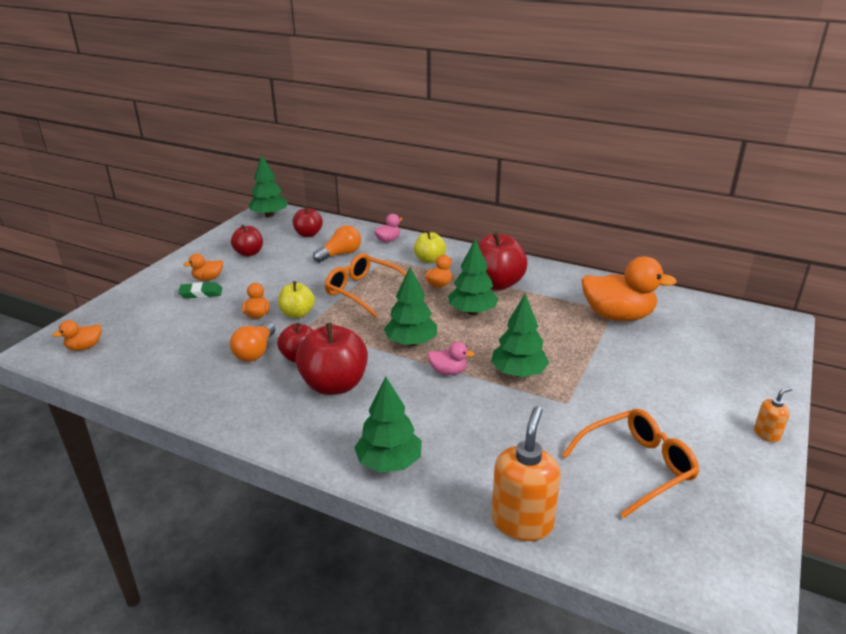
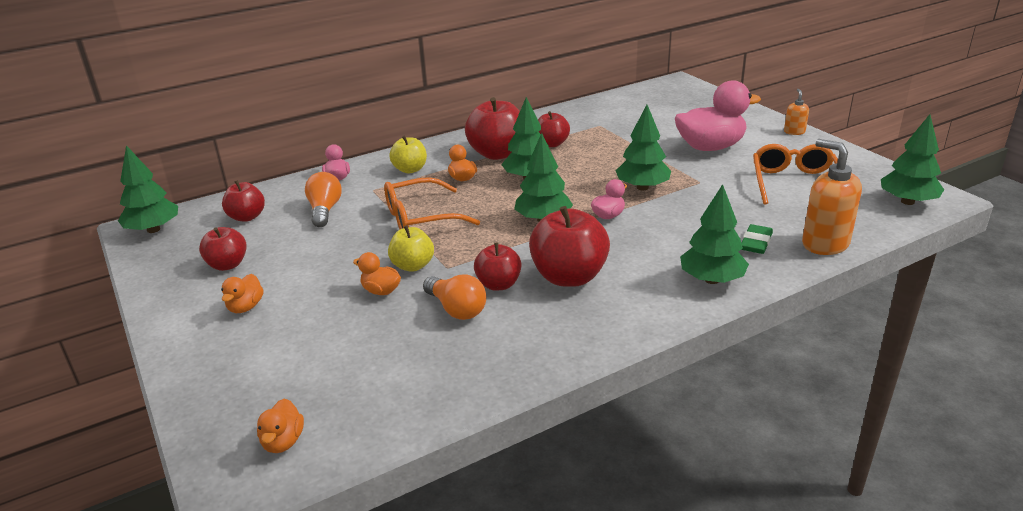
camera: 55 degrees left, 0 degrees up
(201, 293) = (275, 319): green eraser -> green eraser (756, 243)
(545, 301) = (552, 144): none -> red apple
(618, 316) = (608, 126): orange duck -> none
(650, 387) = (710, 147): none -> pink duck
(694, 572) = (907, 201): none -> green tree

